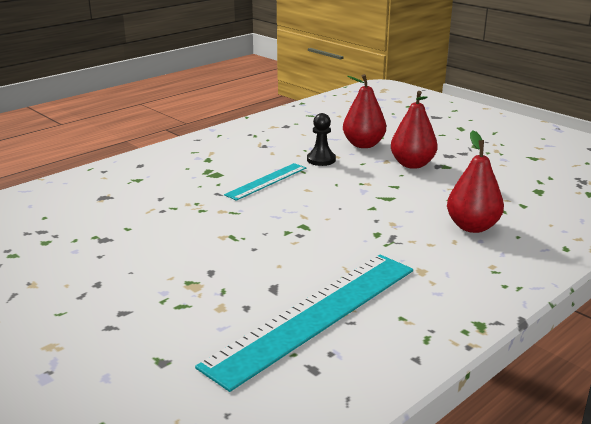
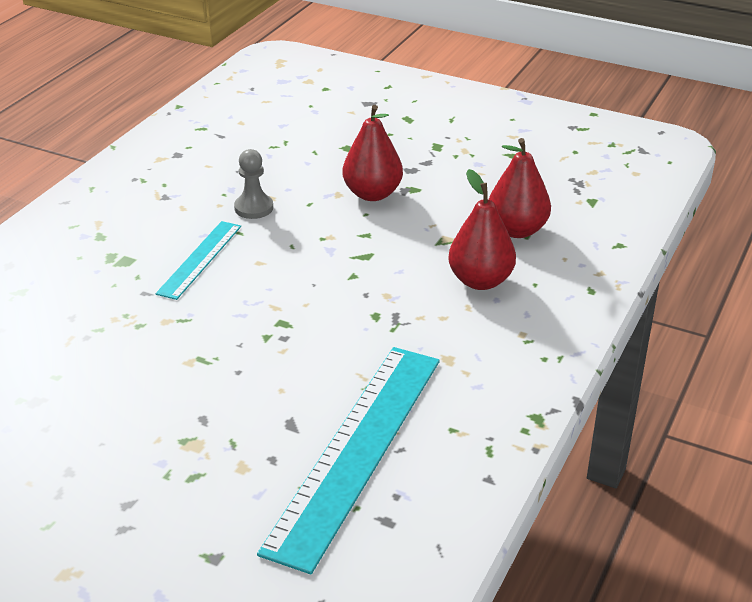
camera: 20 degrees left, 10 degrees up
(321, 160) = (254, 208): black pawn -> grey pawn
(363, 145) = (297, 171): red pear -> red pear (517, 230)

